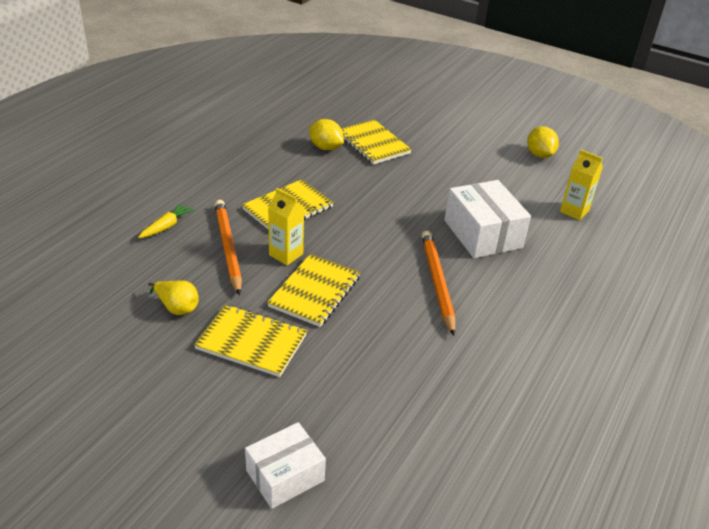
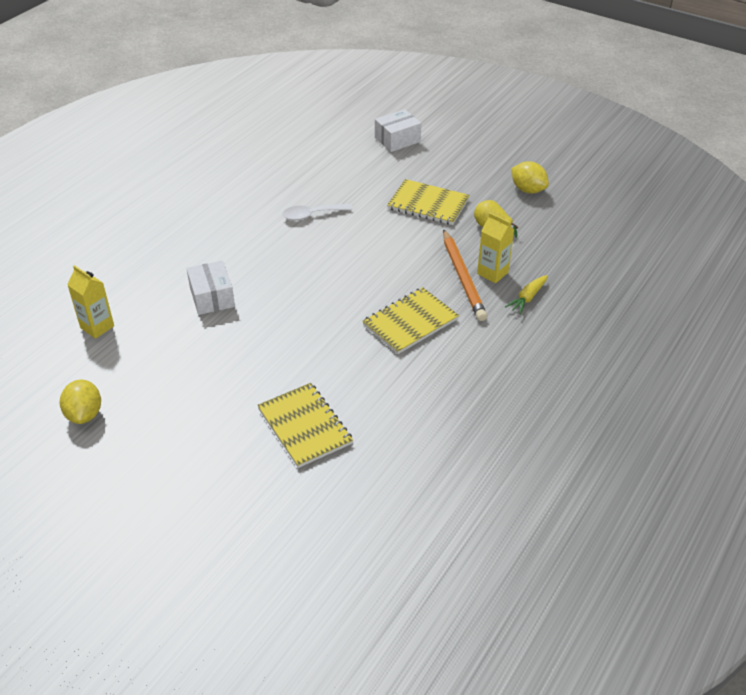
camera: 175 degrees left, 5 degrees up
(286, 254) = (408, 272): yellow carton -> yellow carton (492, 273)
(314, 292) = (381, 240): yellow notebook -> none
(325, 148) = (368, 416): yellow lemon -> yellow lemon (528, 190)
(402, 327) = (311, 215): none -> white spoon
(437, 282) = (273, 249): orange pencil -> none
(482, 234) = (212, 297): white box -> white box, size x0.66

